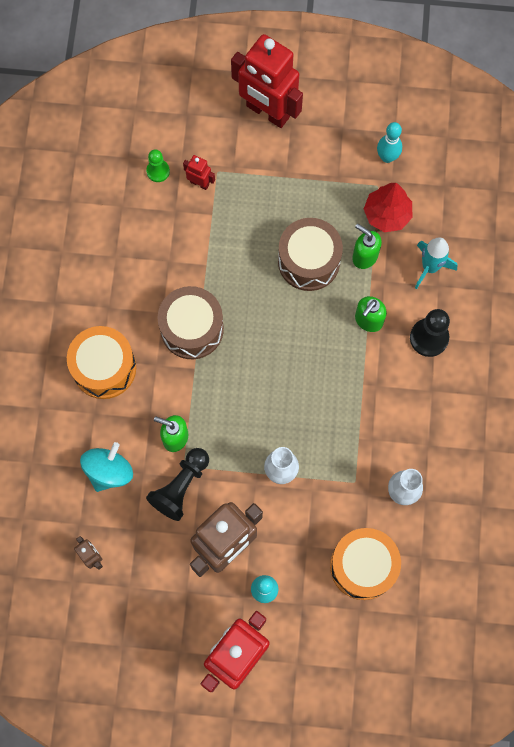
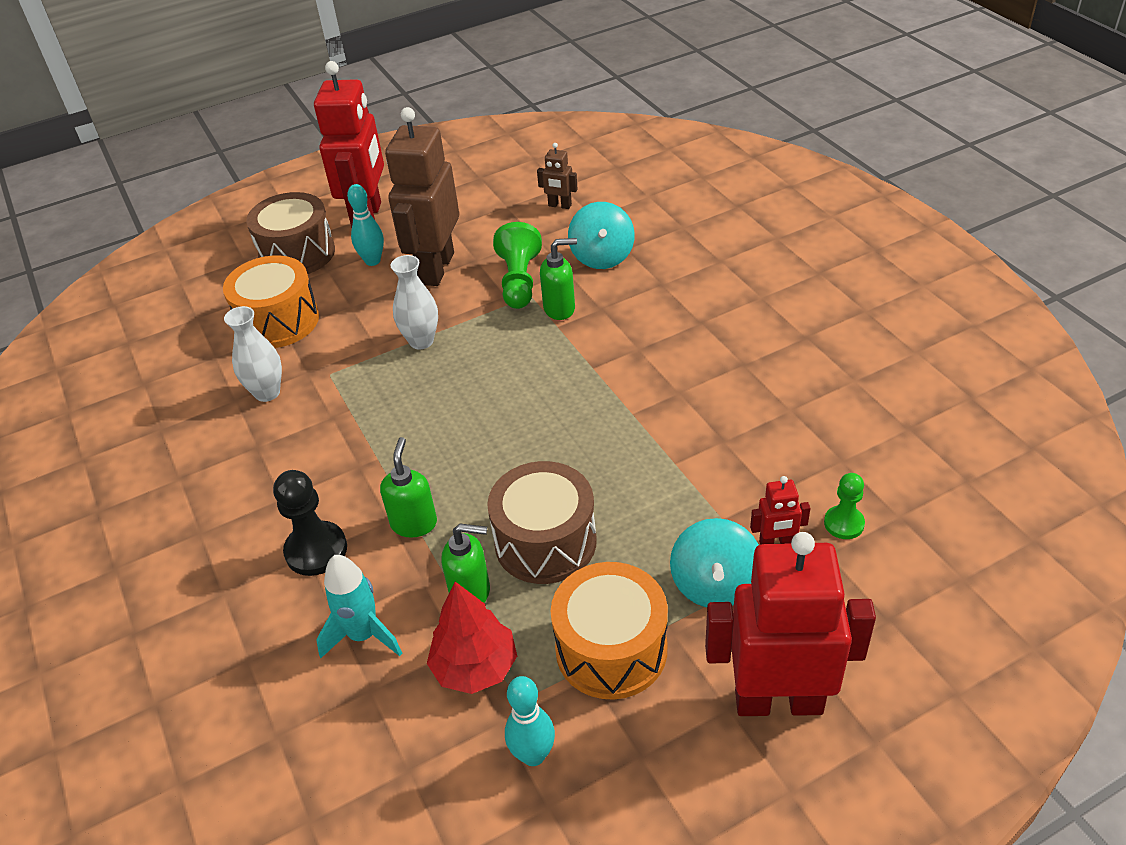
camera: 150 degrees right, 30 degrees down
(104, 368) = (690, 318): orange drum -> orange drum (611, 649)
(180, 487) = (519, 281): black pawn -> green pawn
(192, 329) = (630, 397): brown drum -> brown drum (297, 254)
(247, 182) = (714, 584): none -> turquoise spinning top

